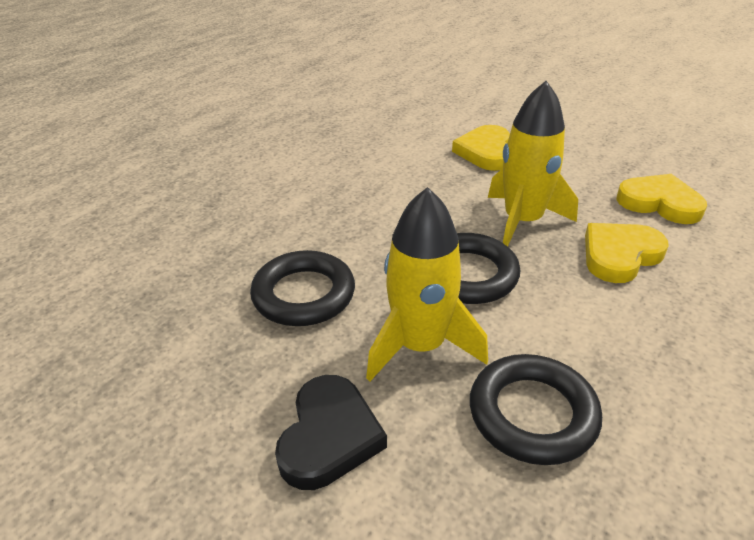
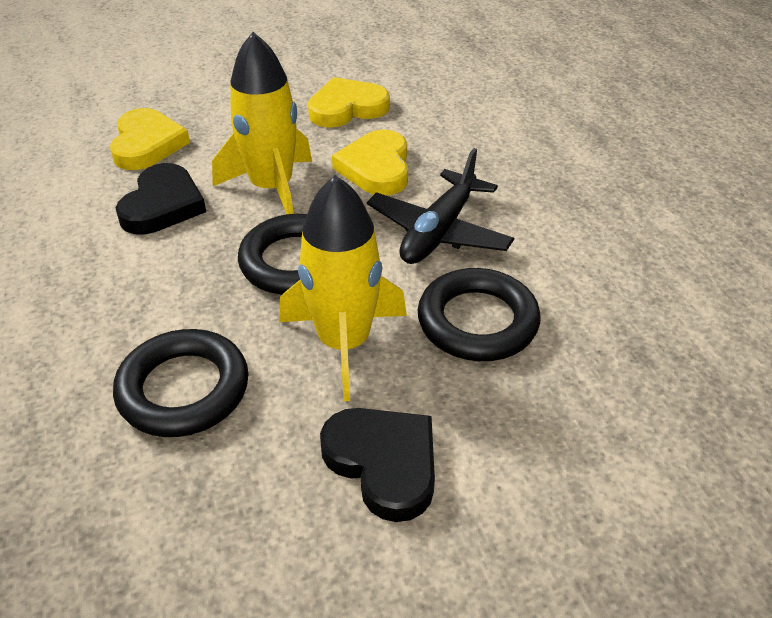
camera: 55 degrees left, 5 degrees up
(443, 190) = (162, 205): none -> black heart
(486, 152) = (147, 144): yellow heart -> yellow heart turned 135 degrees counterclockwise
(602, 331) = (439, 232): none -> black plane

